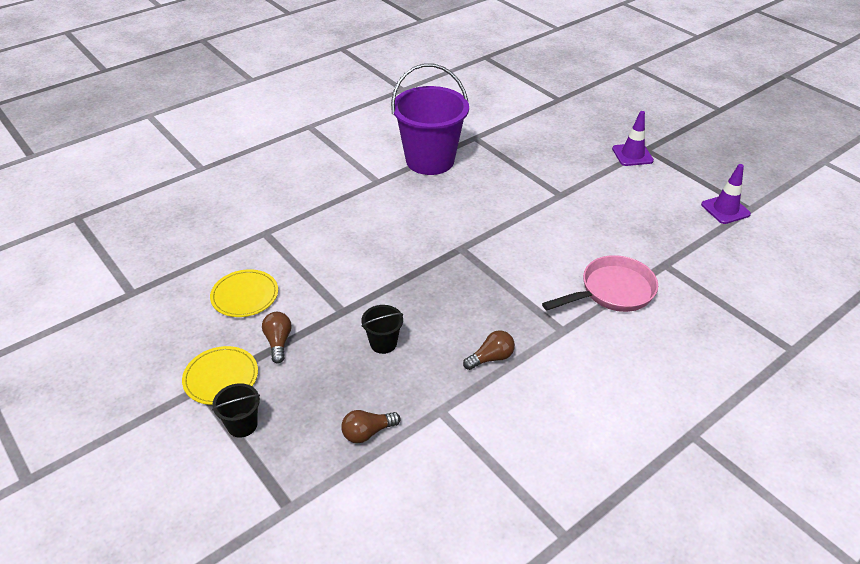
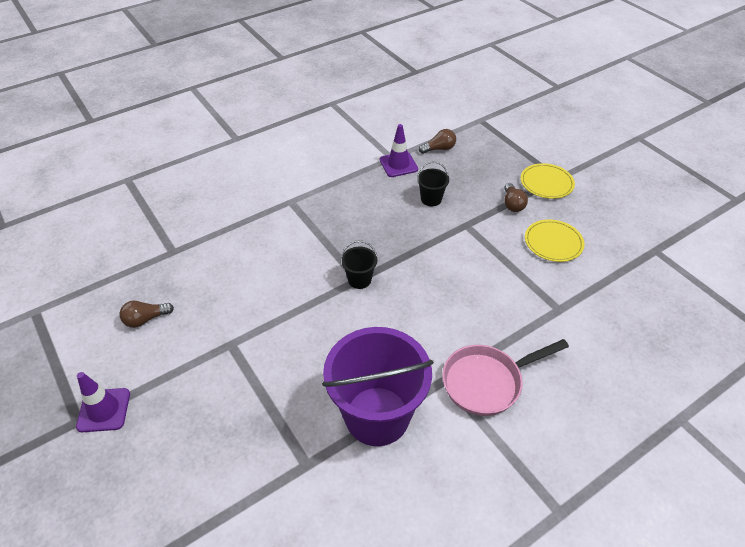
camera: 175 degrees left, 5 degrees up
(242, 425) = (520, 156): black bucket -> black bucket (359, 280)
(491, 358) = (351, 185): brown light bulb -> brown light bulb (146, 319)
(612, 291) = (235, 229): pink pan -> pink pan (487, 382)
(725, 209) = (62, 311): purple traffic cone -> purple traffic cone (398, 164)

